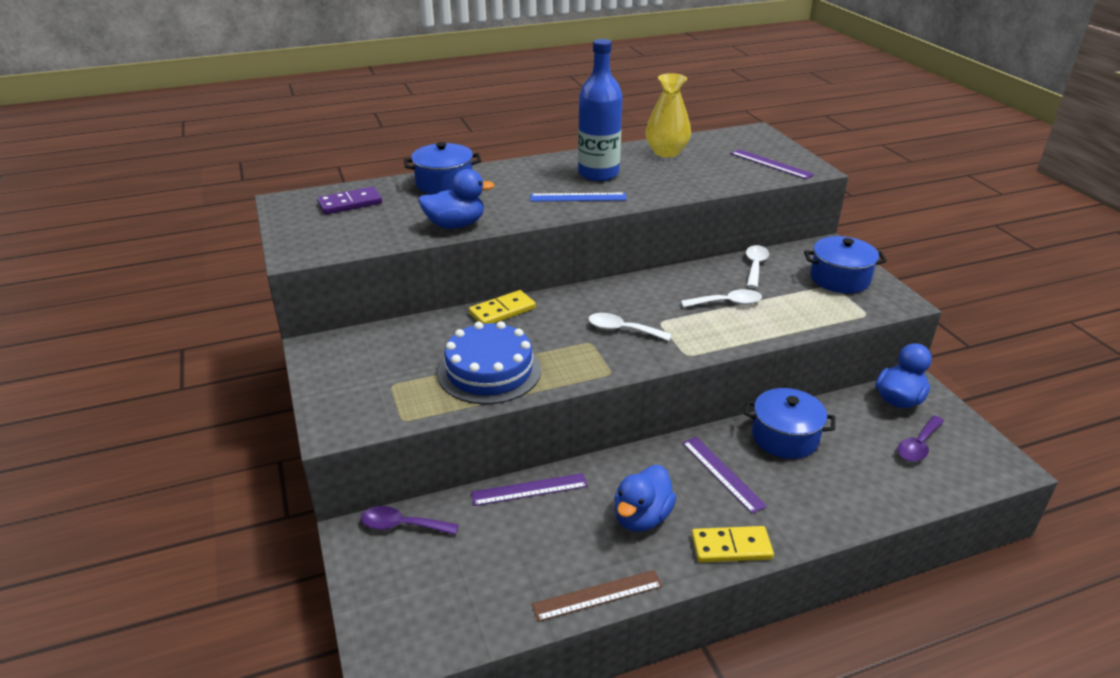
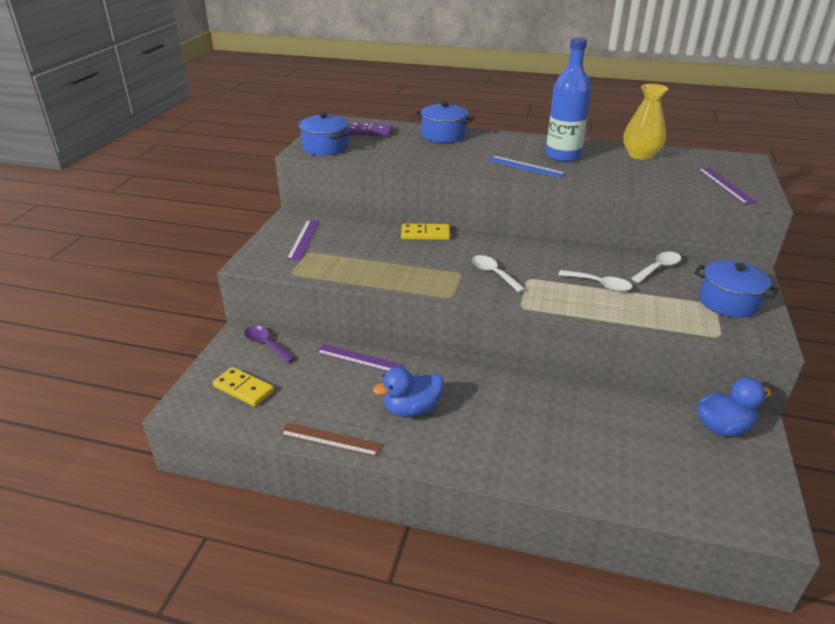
camera: 35 degrees right, 0 degrees up
(455, 225) = (417, 161): blue duck -> none
(489, 371) = (373, 266): blue cake -> none
(722, 473) = (501, 410): purple ruler -> purple ruler (303, 239)
(731, 547) = (452, 458): yellow domino -> yellow domino (244, 389)
(785, 437) = (581, 409): blue pot -> blue pot (325, 147)
(918, 445) = (699, 468): purple spoon -> none

